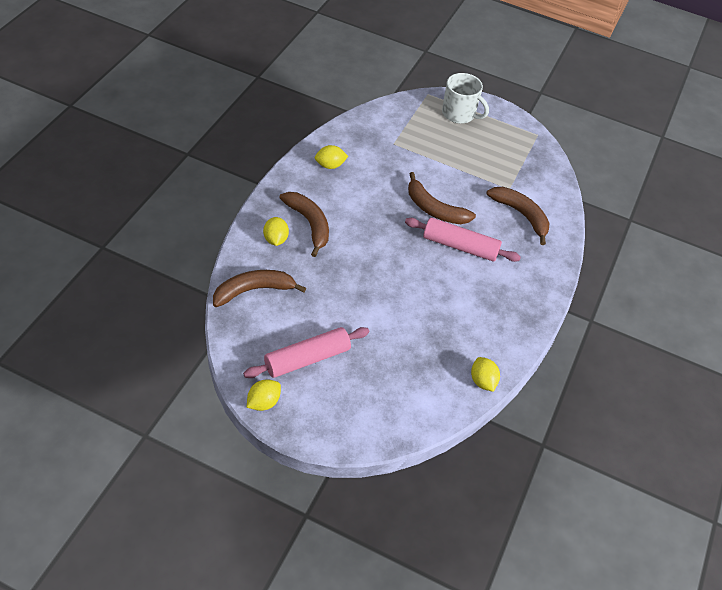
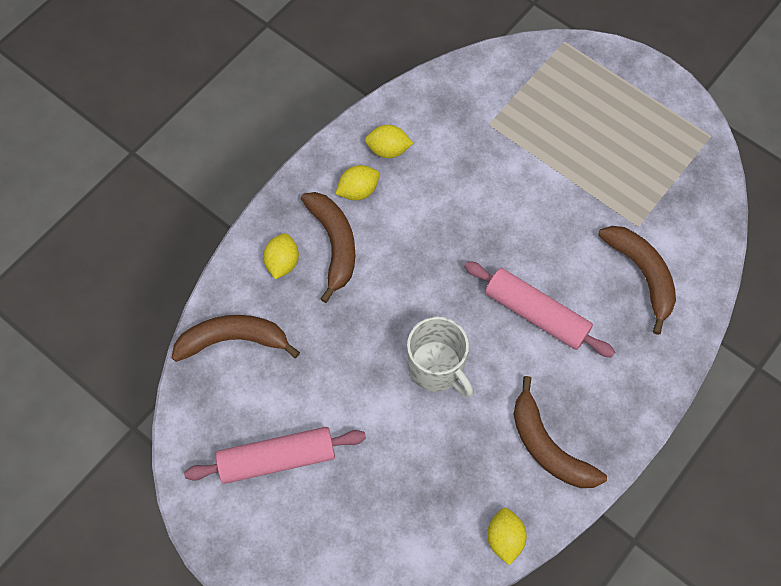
camera: 20 degrees right, 15 degrees up
(263, 402) = (205, 514): yellow lemon -> yellow lemon (358, 191)
(434, 209) = (517, 245): brown banana -> brown banana (548, 447)
(459, 114) = (601, 83): white mug -> white mug (437, 367)

